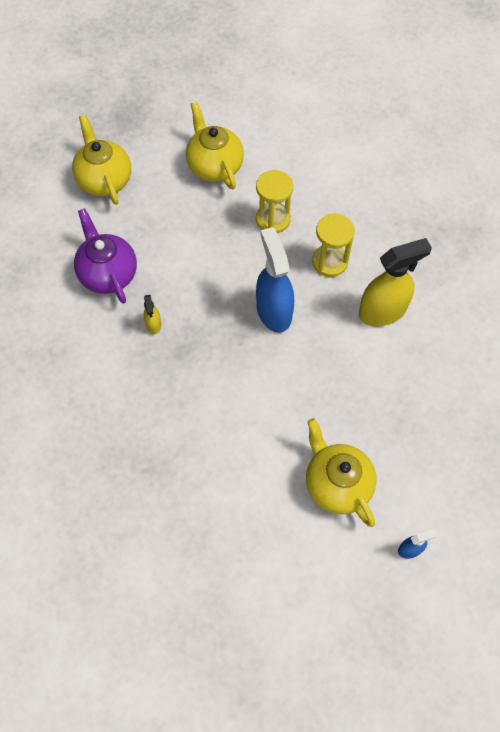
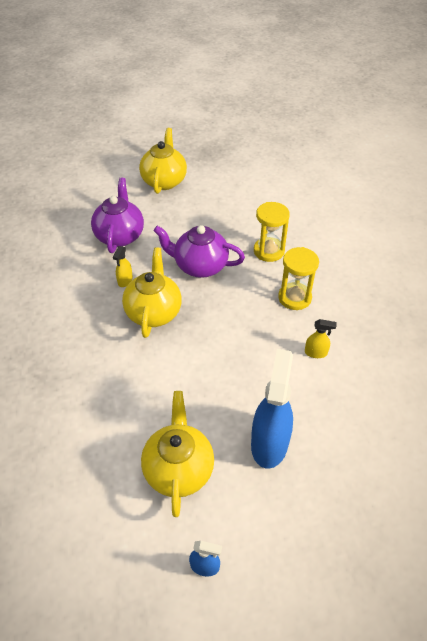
camera: 30 degrees right, 15 degrees down
(214, 166) = (249, 201): yellow teapot -> yellow teapot (154, 312)
(217, 270) = (200, 266): none -> purple teapot
(273, 311) = (223, 312): blue spray bottle -> blue spray bottle (269, 443)
(382, 311) = (316, 353): yellow spray bottle -> yellow spray bottle, size x0.46

